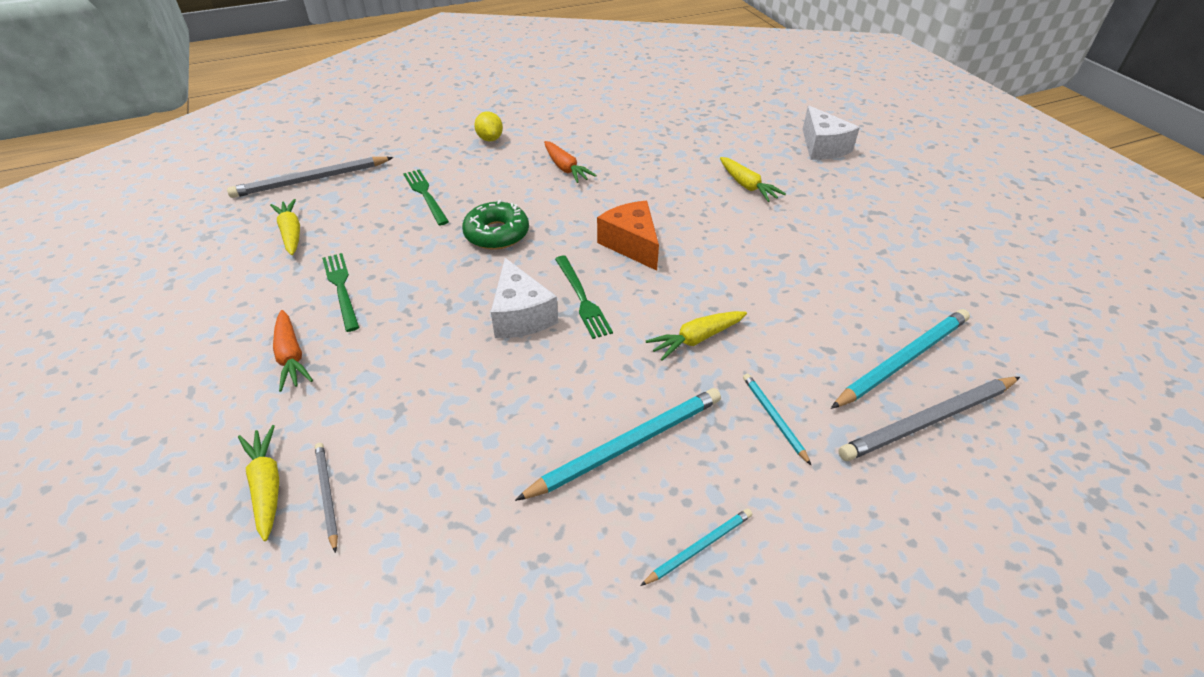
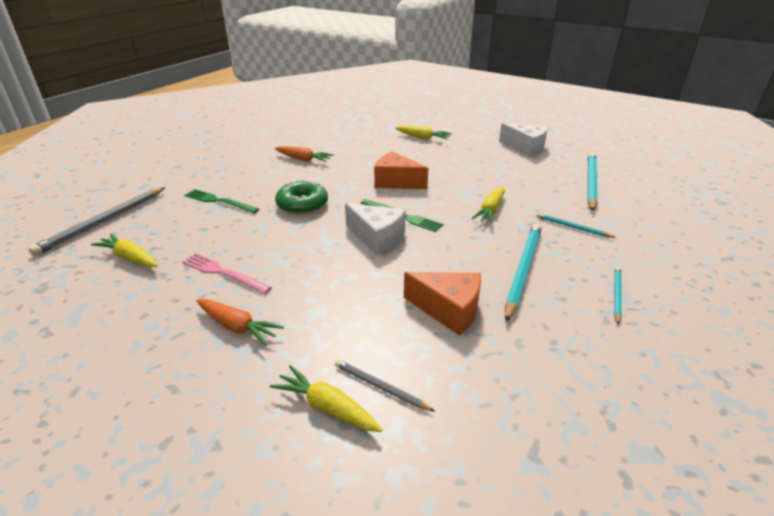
camera: 35 degrees left, 10 degrees down
(341, 288) = (223, 273): green fork -> pink fork
(484, 449) = (448, 310): none -> orange cheese
(490, 139) = (227, 159): yellow lemon -> none
(822, 147) = (438, 112): white cheese -> white cheese (525, 148)
(928, 421) = (632, 201): grey pencil -> none

